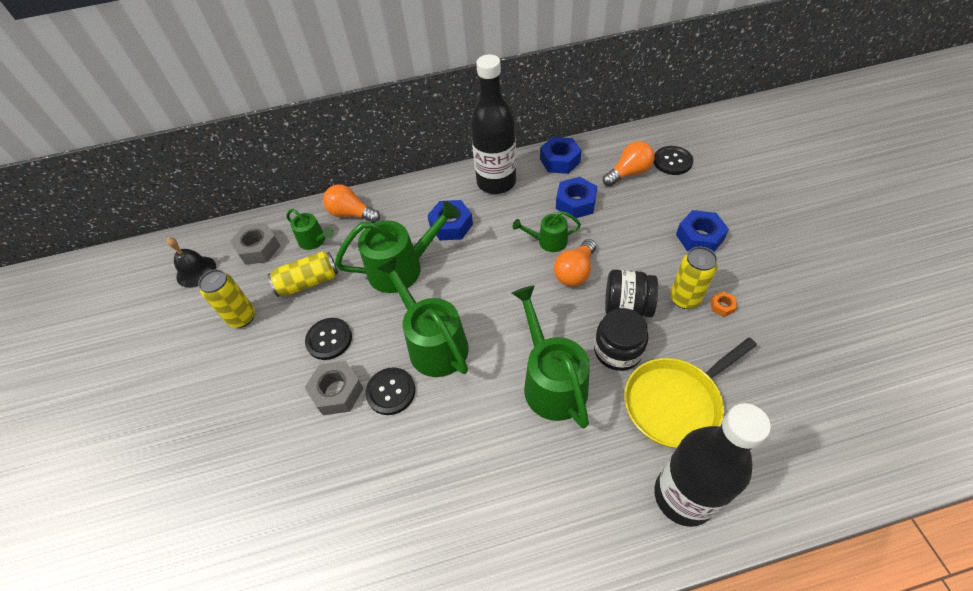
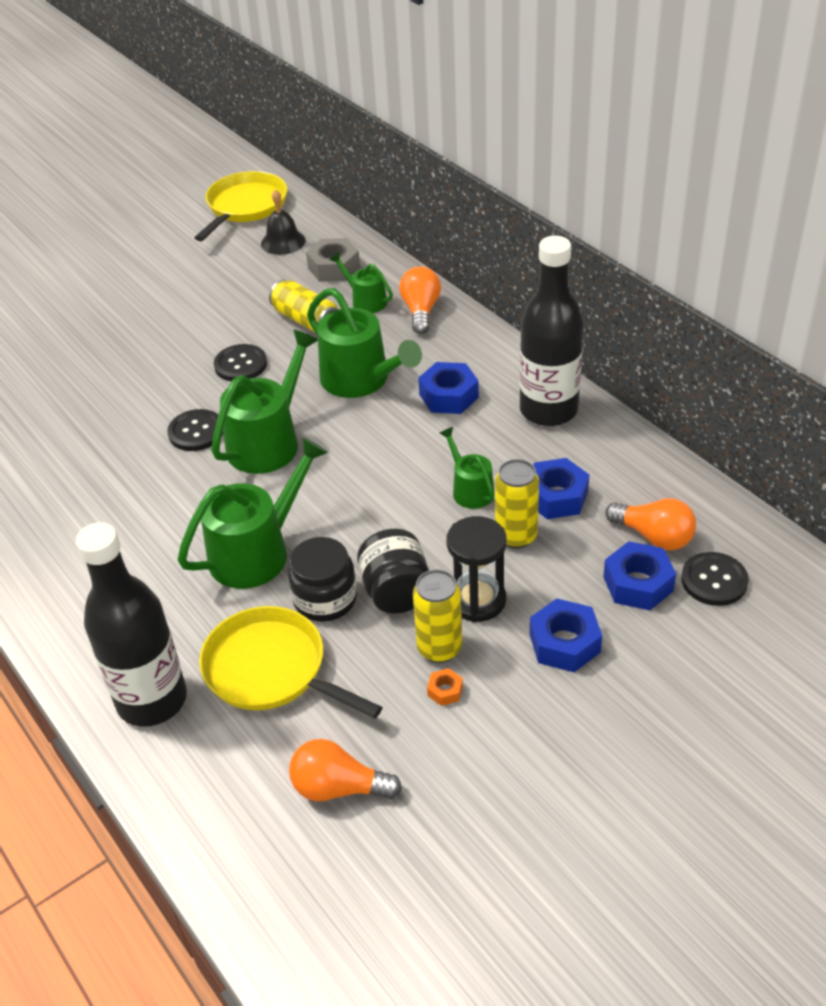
camera: 65 degrees right, 10 degrees down
(123, 285) = (245, 207): none -> yellow pan
(242, 317) = (241, 296): yellow can -> yellow can (516, 536)
(314, 240) = (366, 301): green watering can -> green watering can turned 120 degrees clockwise
(337, 392) = (182, 395): grey nut -> none
(560, 161) = (632, 458): blue nut -> blue nut (638, 584)
(575, 272) = (431, 528): orange light bulb -> orange light bulb (338, 787)
(649, 267) = (477, 600): none -> black hourglass

